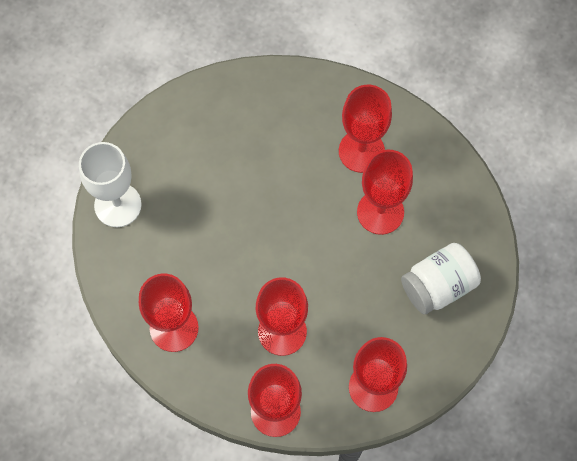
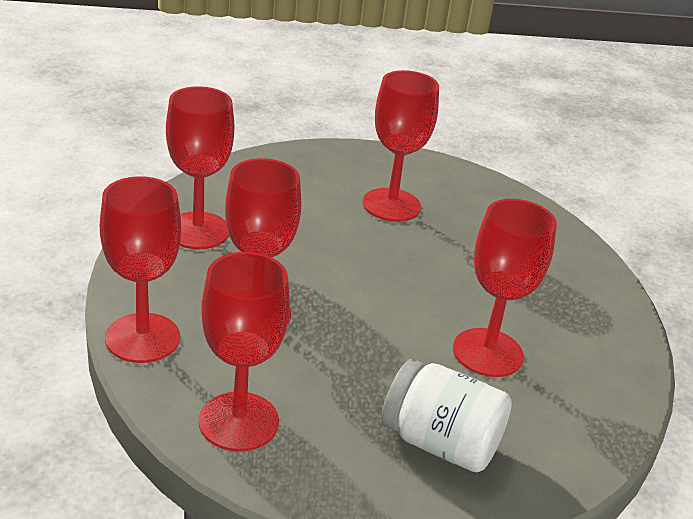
camera: 55 degrees right, 35 degrees down
(118, 205) = (307, 162): white goblet -> none
(361, 151) = (546, 312): red goblet -> red goblet (391, 205)

